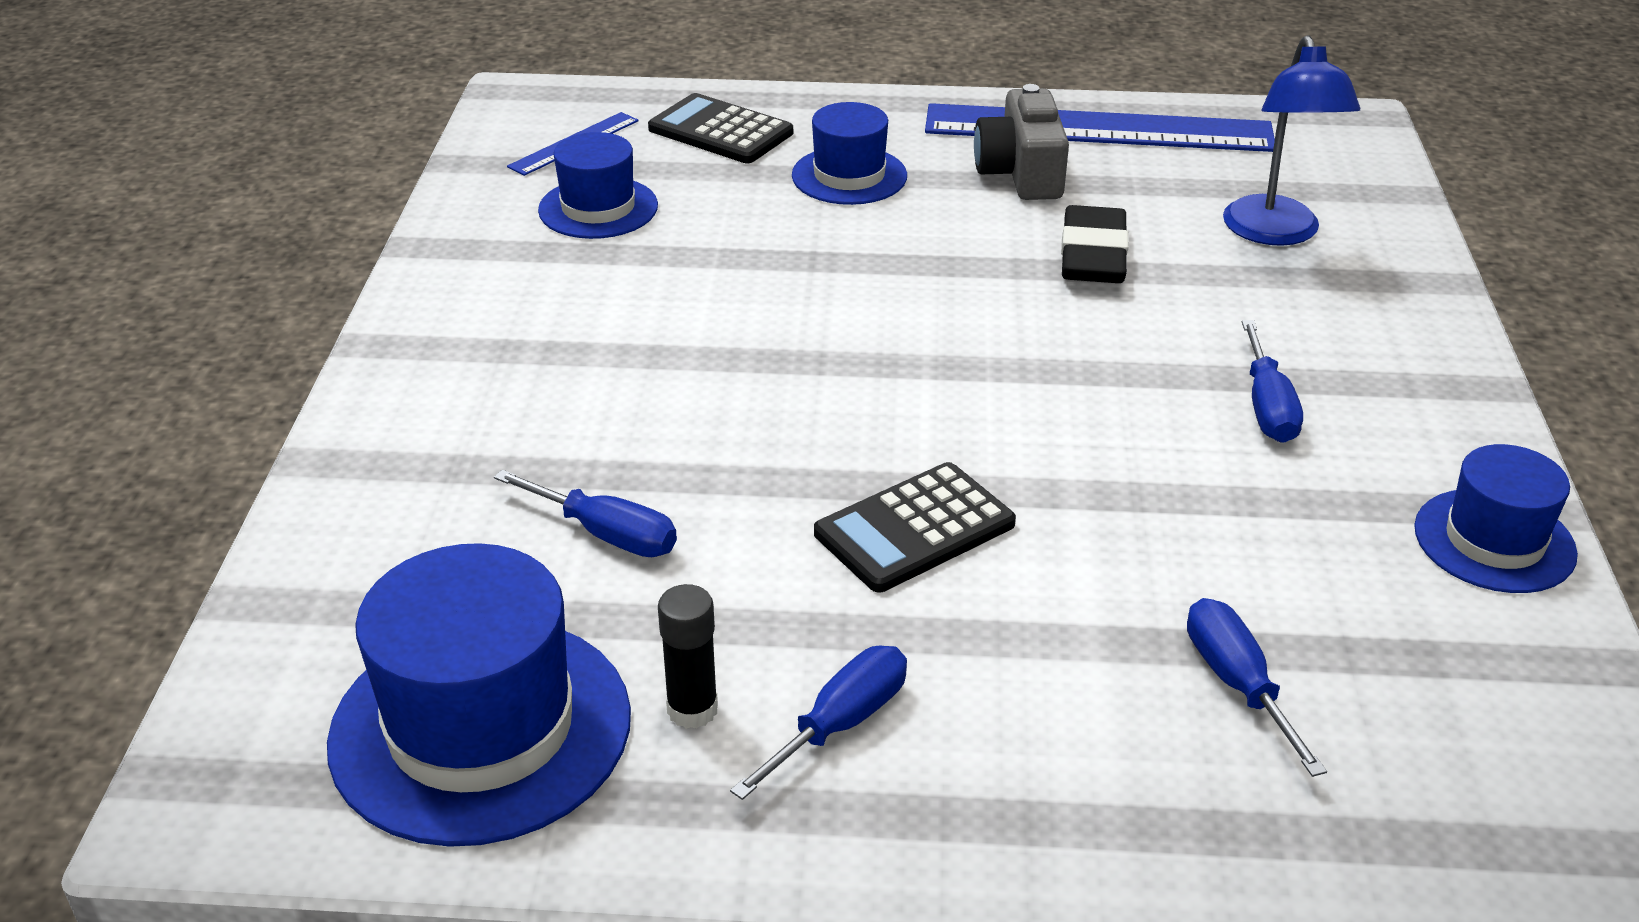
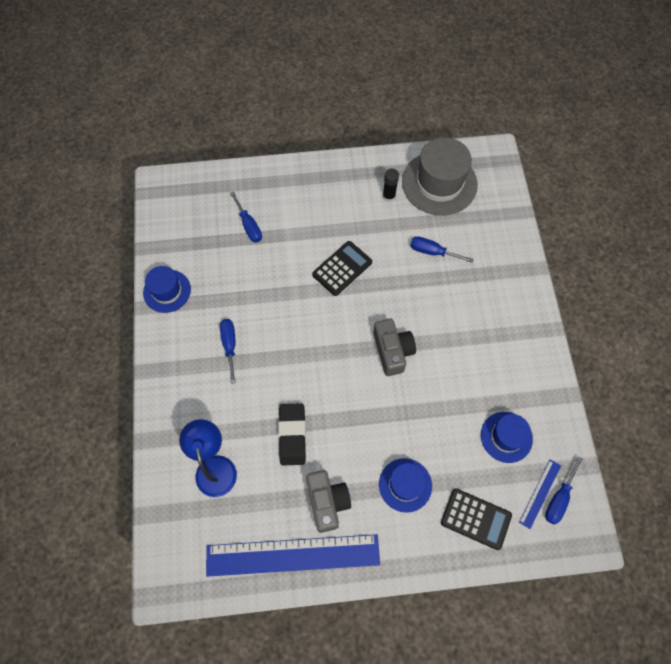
camera: 170 degrees right, 30 degrees up
(481, 728) = (439, 183): blue hat -> grey hat
(812, 351) = (392, 351): none -> grey camera
(840, 724) = (350, 198): blue screwdriver -> blue screwdriver (559, 498)

